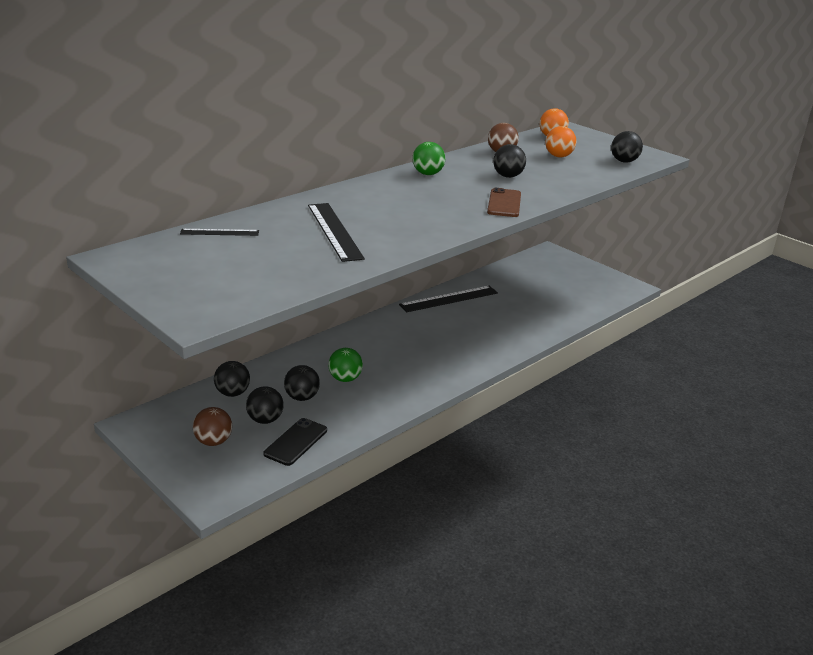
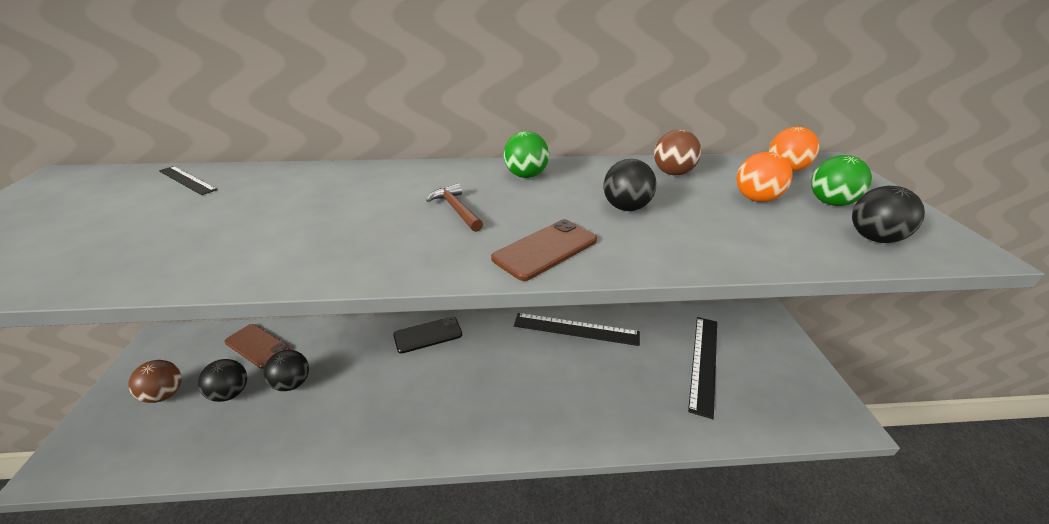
camera: 40 degrees right, 5 degrees up
(232, 393) = (258, 346): black ball -> brown phone
(295, 442) = (206, 440): black phone -> black phone (428, 335)
(334, 231) = (271, 216): black ruler -> black ruler (704, 362)
(345, 379) = (354, 382): green ball -> green ball (830, 203)
(427, 200) = (456, 209): none -> brown hammer

